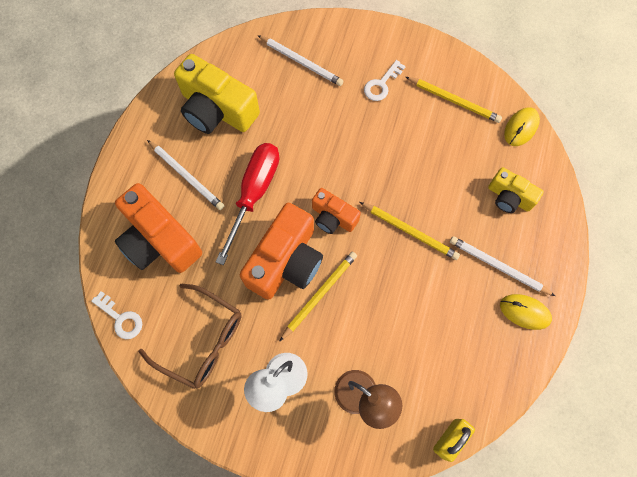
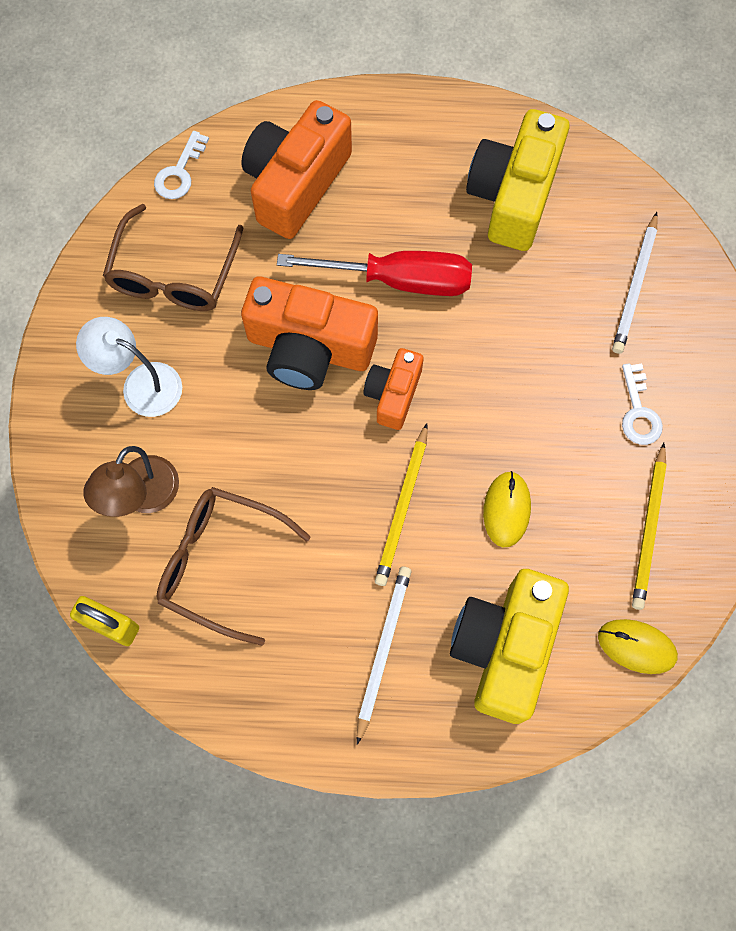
camera: 75 degrees right, 0 degrees up
(187, 176) = (398, 188): white pencil -> none
(319, 294) = (273, 404): yellow pencil -> none
(381, 84) = (638, 412): white key -> white key turned 120 degrees counterclockwise
(422, 354) = (221, 563): none -> brown glasses
(509, 197) = (504, 648): yellow camera -> yellow camera, size x1.78
(524, 312) = (321, 703): yellow mouse -> yellow mouse (506, 510)

